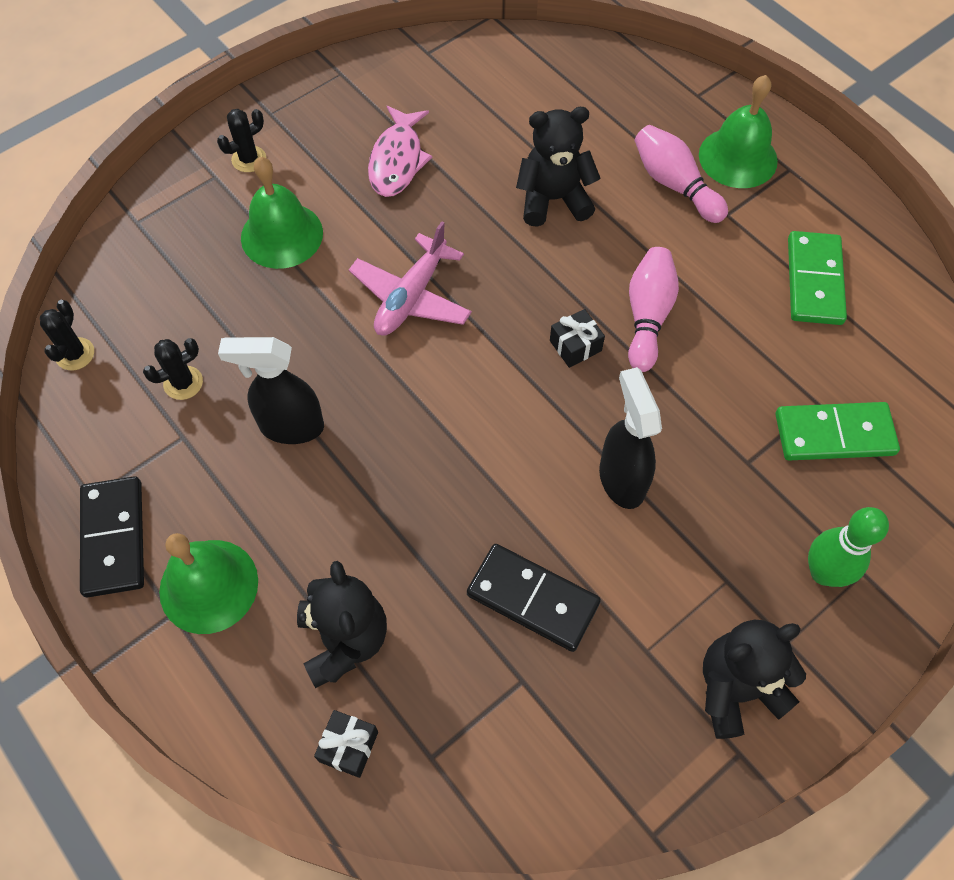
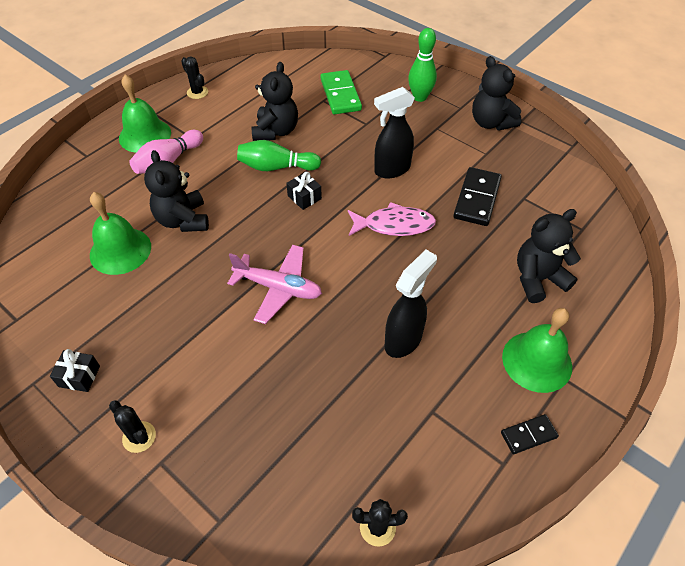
camera: 100 degrees left, 10 degrees down
(113, 538) = (528, 435): black domino -> black domino, size x0.56
(183, 383) = (385, 425): black cactus -> black cactus (197, 92)
(282, 235) = (227, 388): green bell -> green bell (120, 250)
(291, 427) = (403, 340): black spray bottle -> black spray bottle turned 135 degrees counterclockwise
(349, 746) = (596, 265): black gift -> black gift (79, 376)
(397, 160) = (143, 320): pink fish -> pink fish (394, 225)
(647, 316) = (276, 167): pink bowling pin -> green bowling pin
(735, 324) = (276, 131): none -> black teddy bear
(814, 281) = (241, 103): green domino -> none

